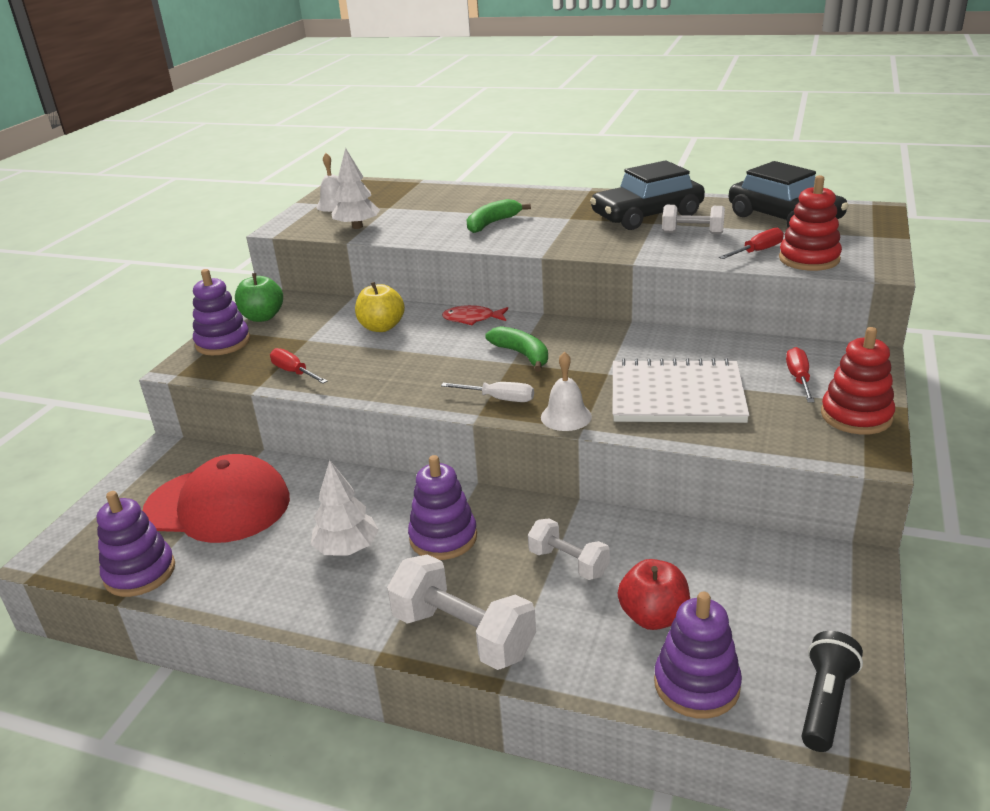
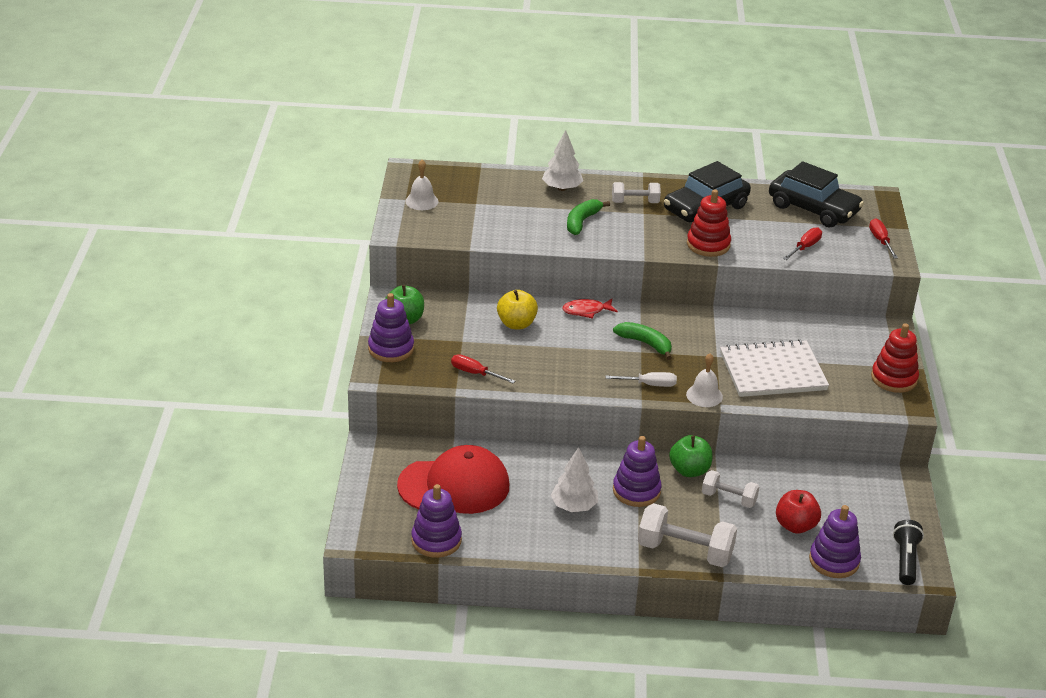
camera: 20 degrees left, 5 degrees up
(357, 227) = (465, 229): white tree -> white tree (562, 188)
(531, 518) = (689, 470): none -> green apple
(692, 233) = (749, 228): white dumbbell -> white dumbbell (635, 202)
(798, 378) = (849, 350): red screwdriver -> red screwdriver (880, 241)
(809, 259) = (844, 254): red stacking toy -> red stacking toy (708, 244)

